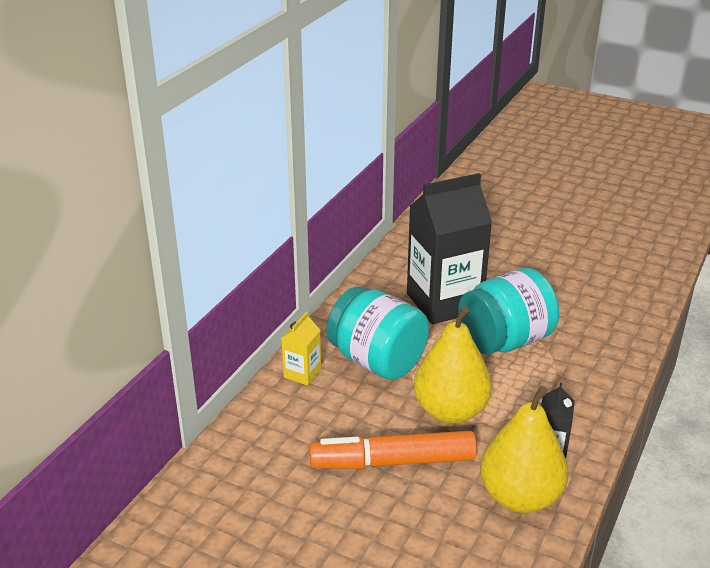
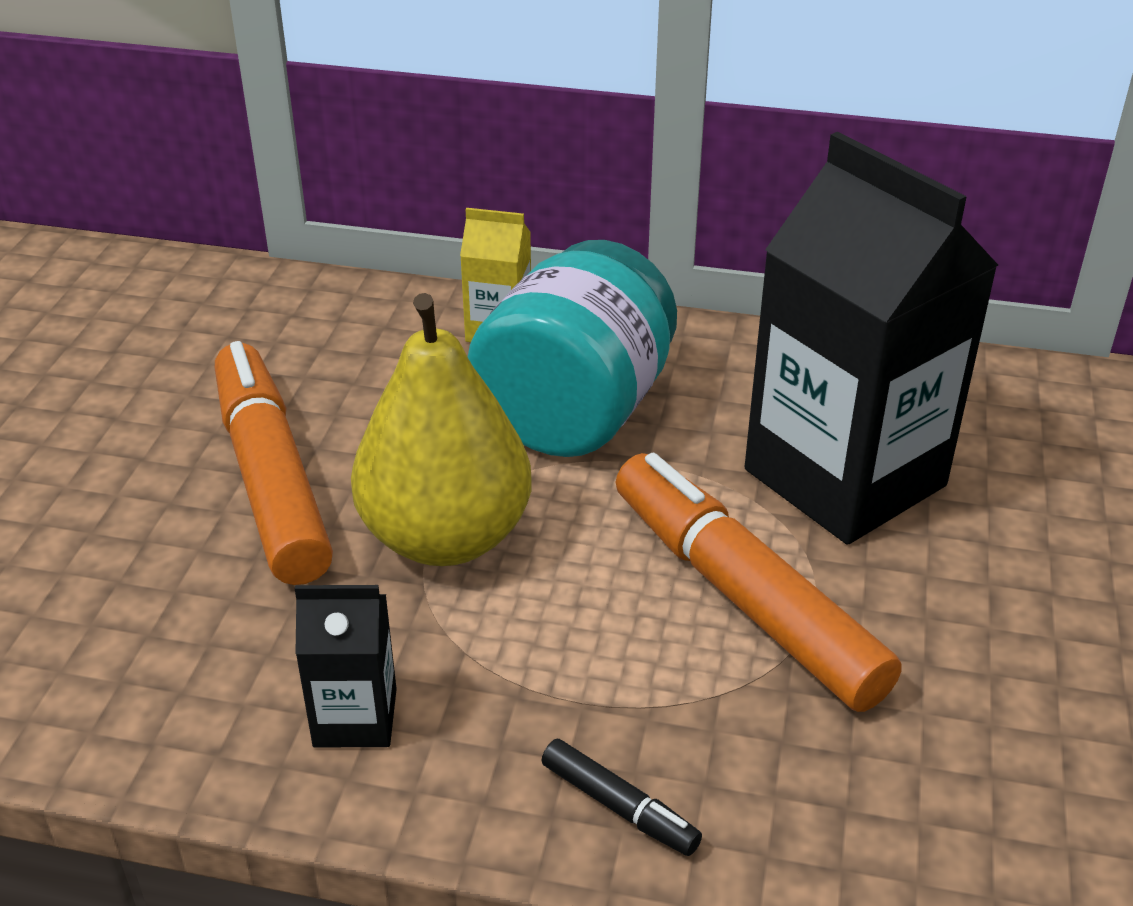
camera: 75 degrees right, 5 degrees up
(505, 341) = (744, 598): turquoise jar -> orange marker
(520, 497) = (189, 677): yellow pear -> none
(600, 389) = (619, 806): none -> black marker

